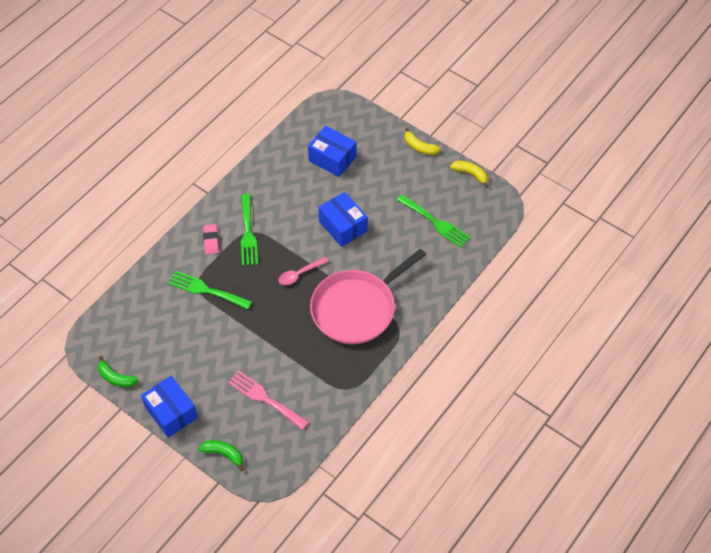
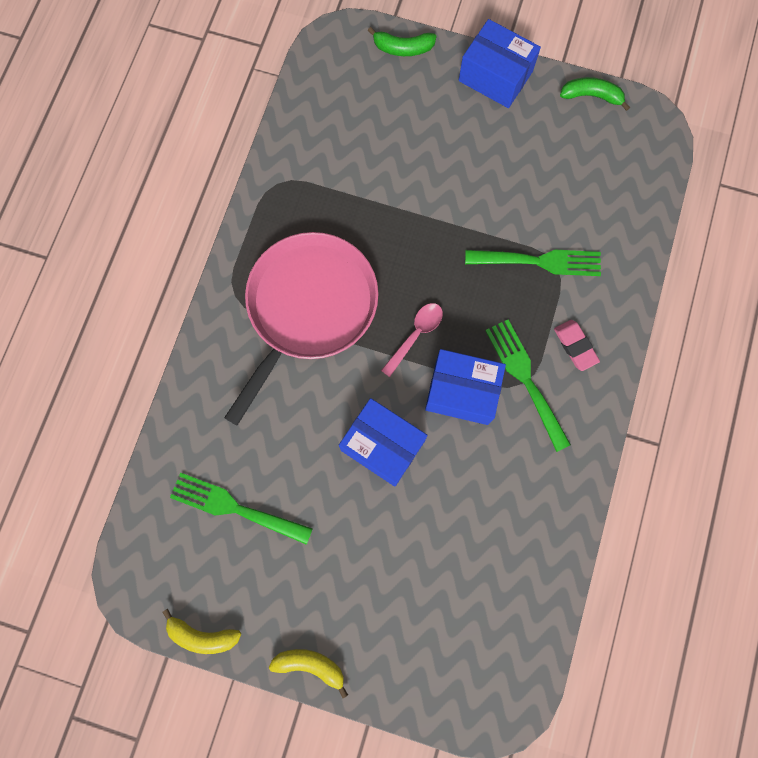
camera: 160 degrees right, 20 degrees up
(265, 399) = (383, 133): pink fork -> none
(332, 159) = (453, 580): blue box -> blue box (462, 392)

